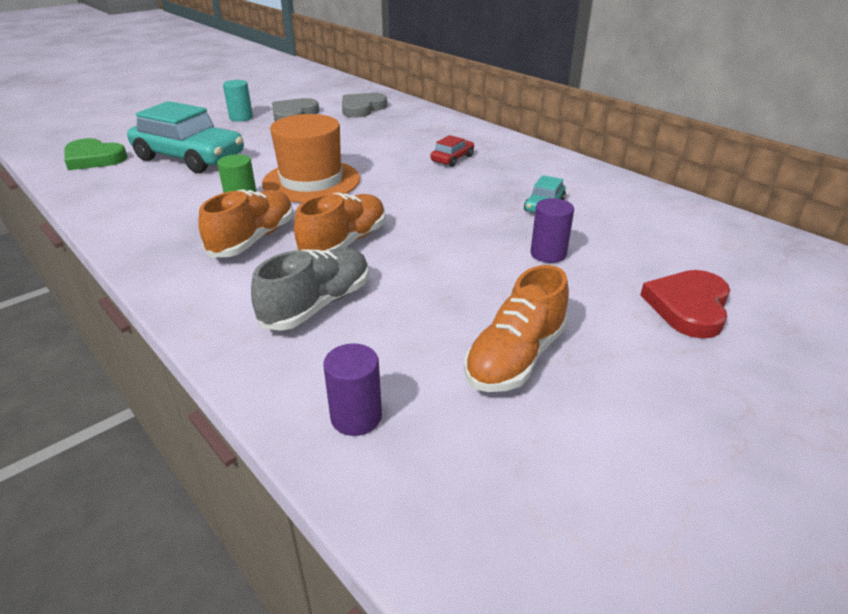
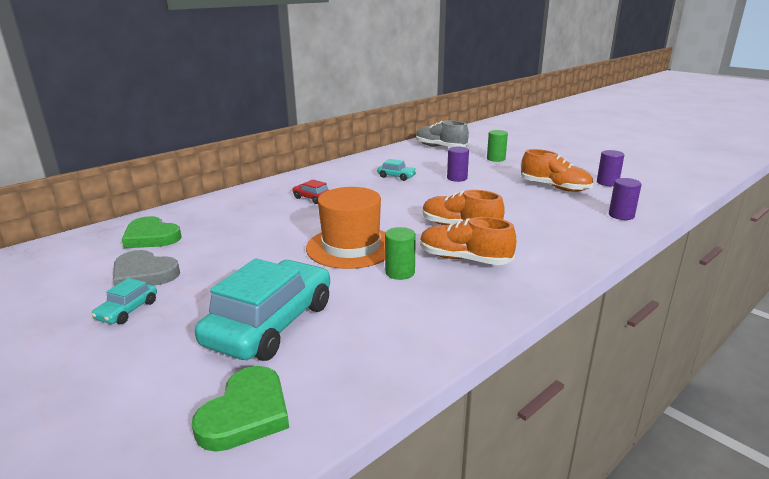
camera: 90 degrees left, 10 degrees down
(241, 118) = (127, 310): turquoise cylinder -> turquoise car
(317, 305) = (539, 230): grey shoe -> grey shoe (440, 147)
(362, 108) = (151, 237): grey heart -> green heart
(562, 453) = (607, 183): none -> purple cylinder
(688, 306) = (496, 159): red heart -> green cylinder

